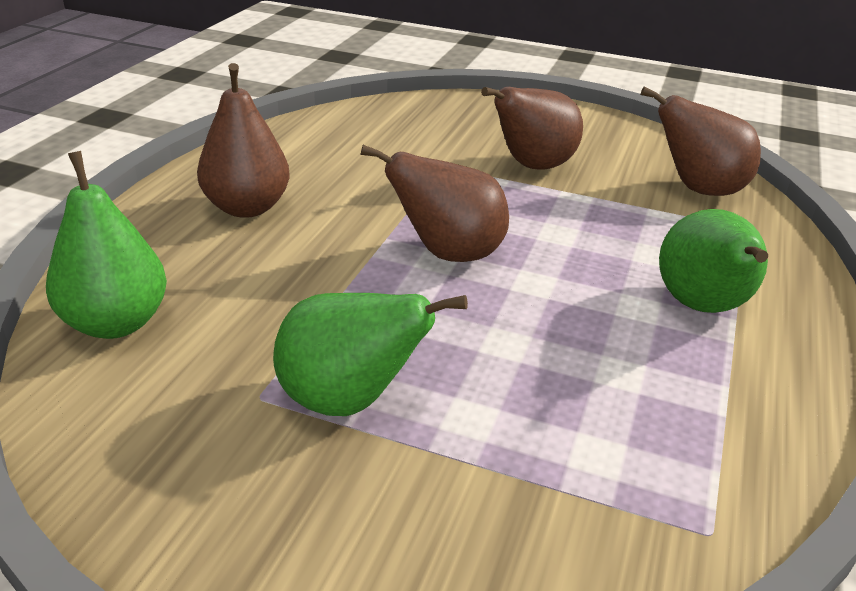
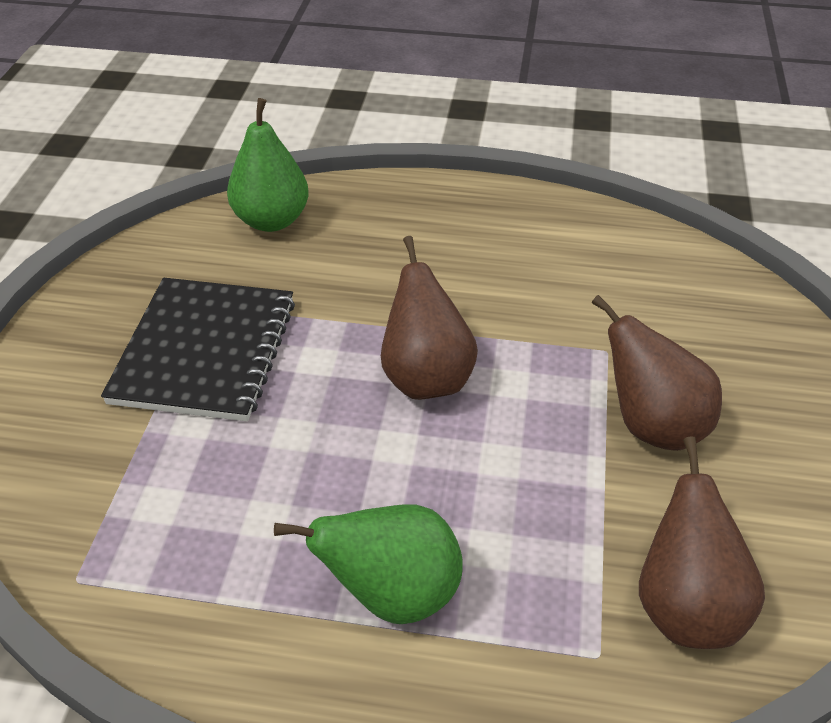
camera: 80 degrees right, 10 degrees up
(247, 208) = (453, 237): brown pear -> none
(349, 400) = (205, 351): green pear -> black notebook

